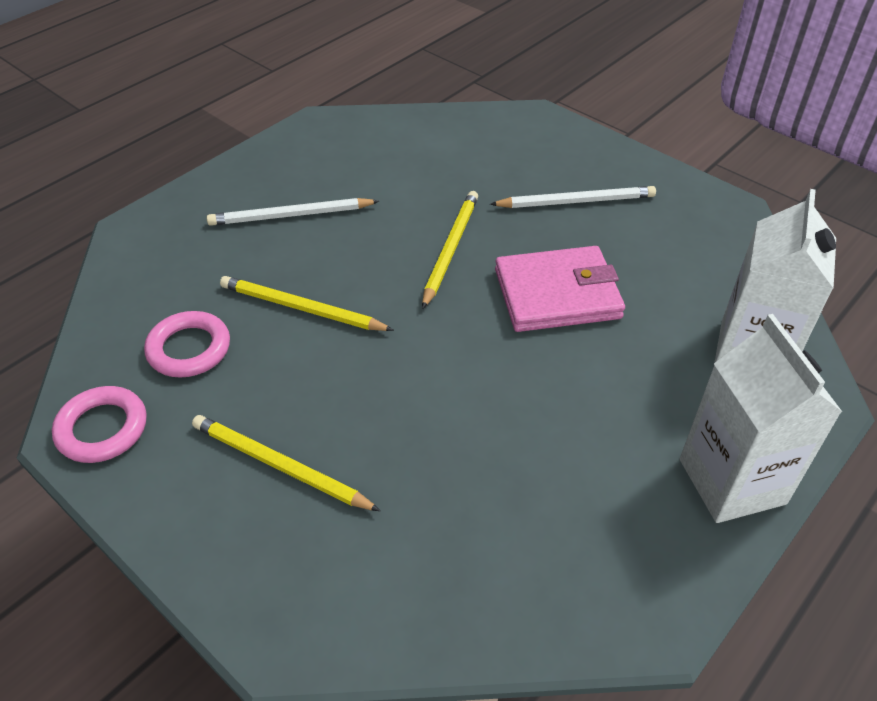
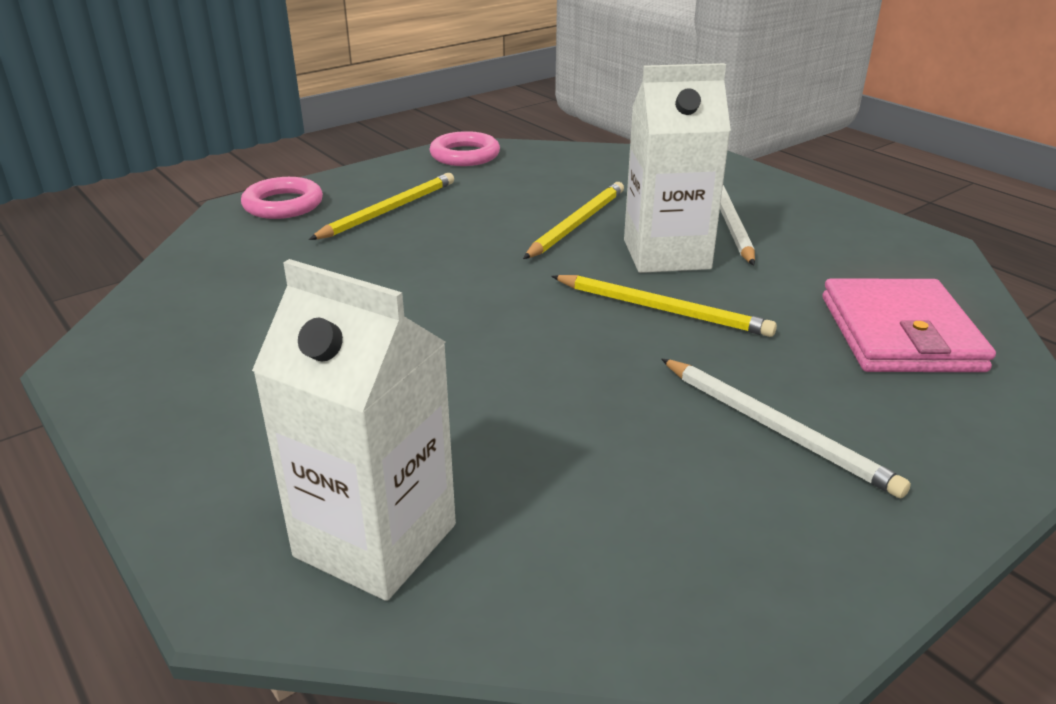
camera: 100 degrees right, 15 degrees down
(189, 349) = (538, 180): pink ring -> pink ring (283, 204)
(557, 294) = (560, 376): pink wallet -> pink wallet (900, 333)
(576, 201) = (776, 429): white pencil -> white pencil turned 45 degrees counterclockwise
(732, 481) = (183, 452): white carton -> white carton (666, 254)

